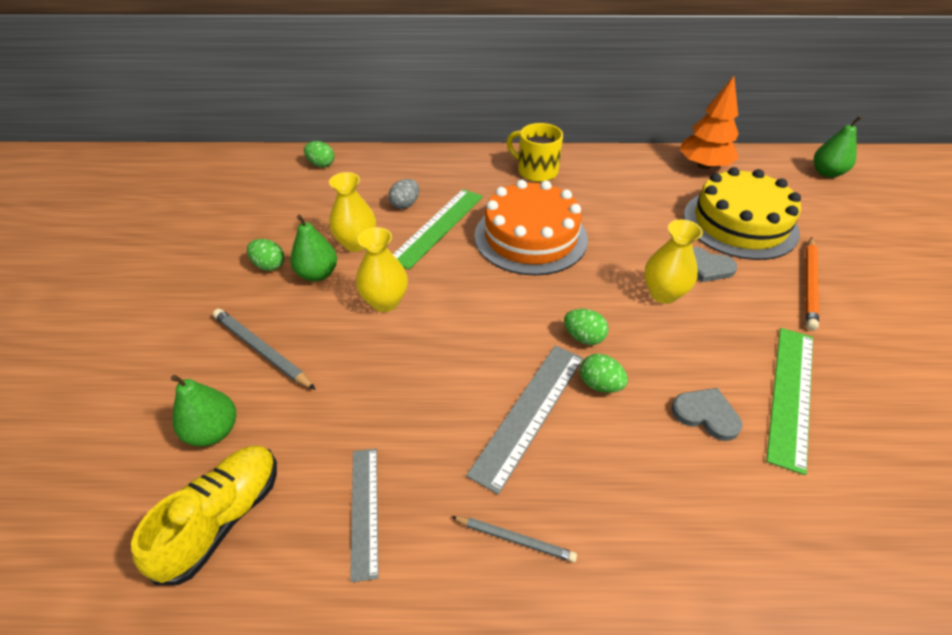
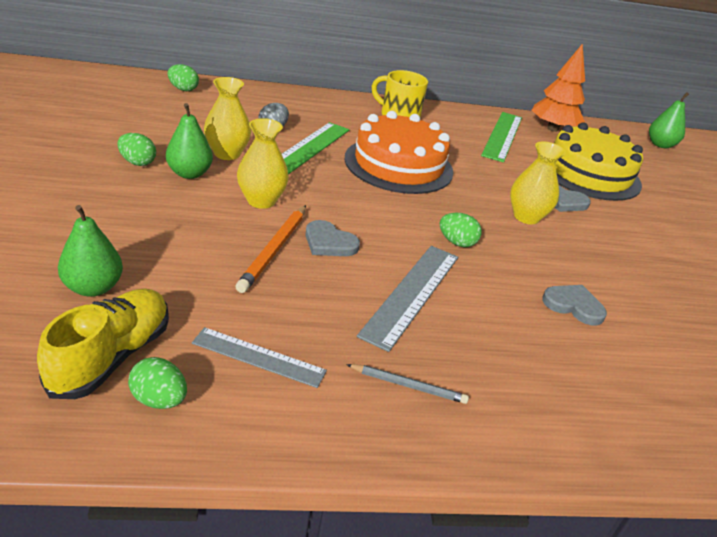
camera: 10 degrees left, 10 degrees down
(262, 350) = (138, 228): grey pencil -> none
(364, 510) = (259, 357): grey ruler -> grey ruler turned 60 degrees counterclockwise
(449, 351) = (329, 242): none -> grey heart
(600, 384) = (475, 278): green egg -> green egg (159, 400)
(791, 394) = (645, 296): green ruler -> green ruler (502, 136)
(809, 284) = (653, 221): orange pencil -> orange pencil (274, 250)

